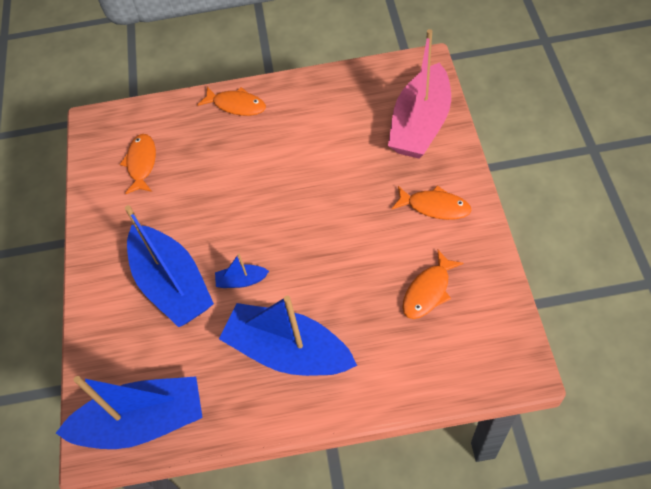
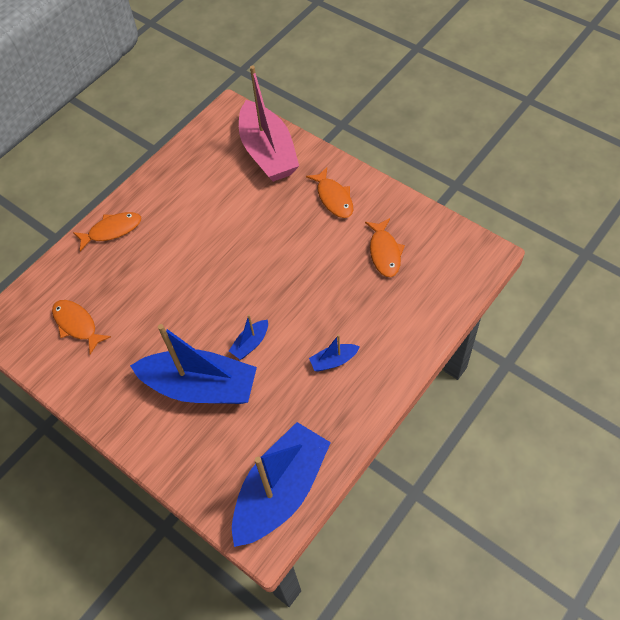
camera: 45 degrees left, 0 degrees up
(288, 351) = (333, 361): blue boat -> blue boat, size x0.42
(434, 206) = (333, 198): orange fish -> orange fish turned 90 degrees clockwise

